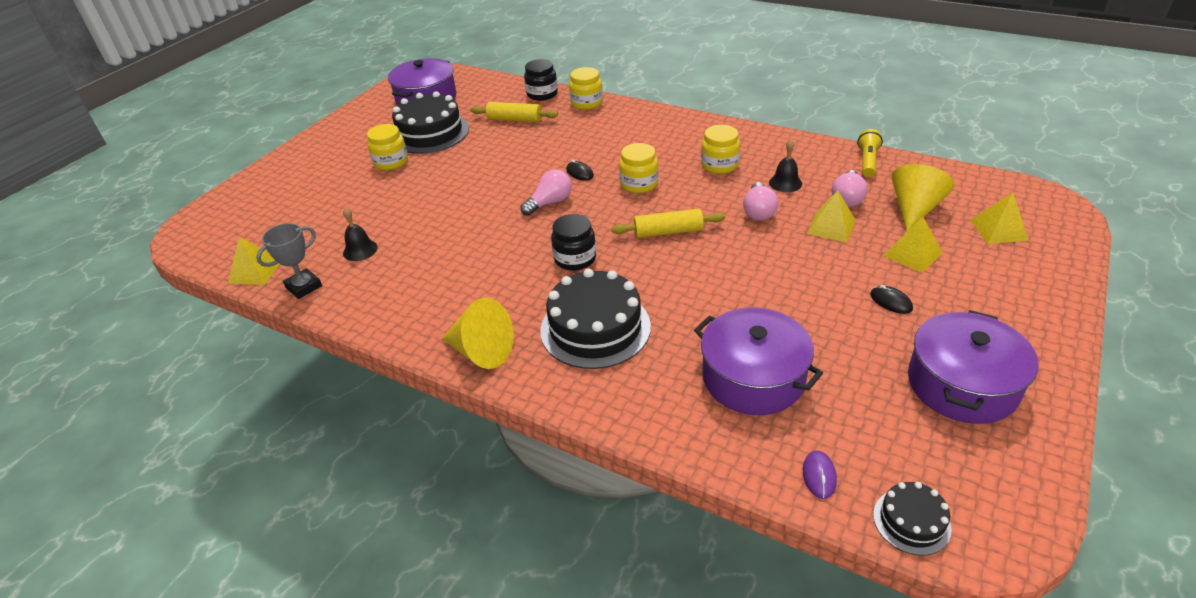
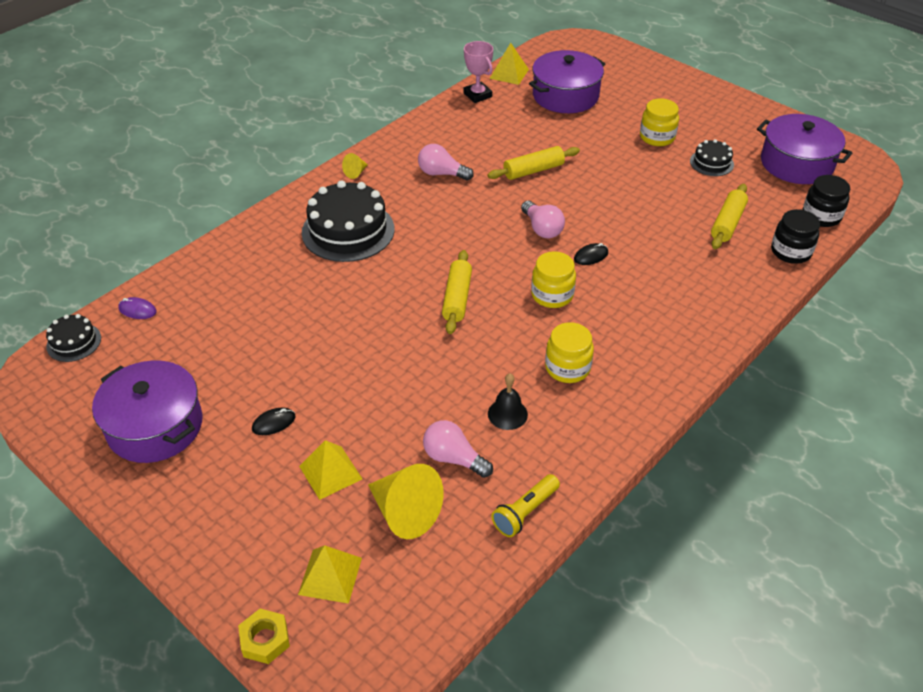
camera: 100 degrees right, 5 degrees up
(304, 287) = (477, 95): grey trophy -> pink trophy
(360, 250) = (514, 120): black bell -> none
(430, 133) = (711, 163): black cake -> black cake, size x0.51
(456, 222) = (533, 170): none -> yellow rolling pin
(481, 351) = (356, 172): yellow cone -> yellow cone, size x0.47
(575, 259) = (444, 232): black jar -> black jar (821, 216)
(587, 103) = (757, 286): yellow jar -> none
(753, 377) = (243, 303): purple pot -> purple pot (565, 96)
(758, 211) = (462, 374): pink light bulb -> pink light bulb (441, 174)
(831, 226) = (408, 423): yellow pyramid -> none
(867, 161) = (525, 512): yellow flashlight -> yellow flashlight turned 105 degrees clockwise
(1076, 245) = (265, 639): none -> yellow nut

